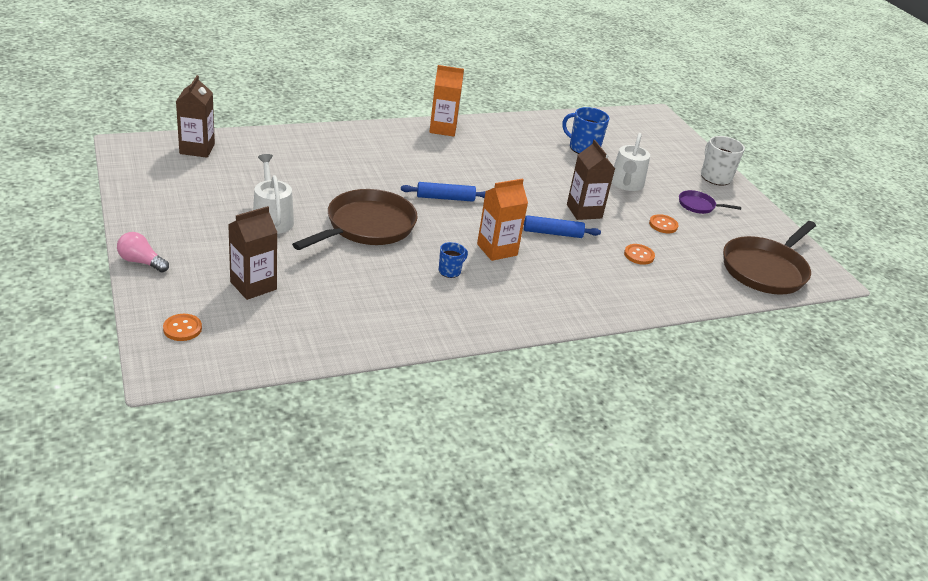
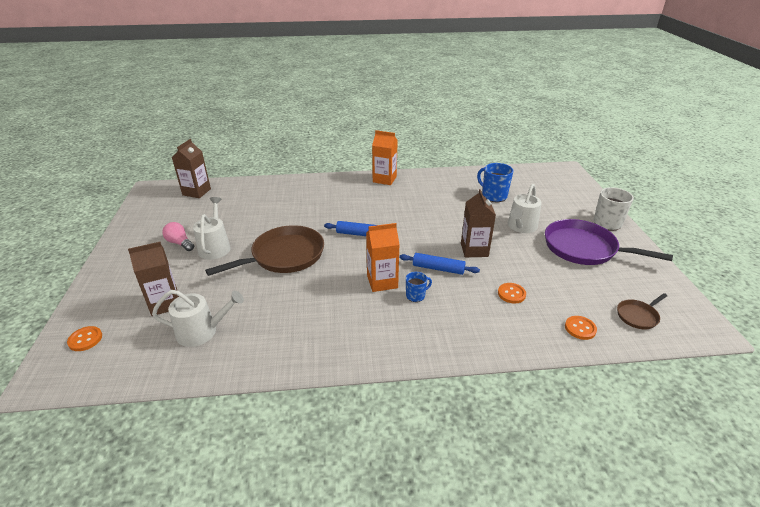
camera: 20 degrees right, 0 degrees up
(141, 262) = (97, 278): pink light bulb -> pink light bulb (180, 243)
(319, 312) = (202, 331): none -> white watering can
(450, 271) = (332, 300): blue mug -> blue mug (416, 295)
(663, 225) = (544, 265): orange button -> orange button (580, 328)
(698, 205) = (583, 248): purple pan -> purple pan, size x2.12
(765, 270) = (638, 316): brown pan -> brown pan, size x0.47

